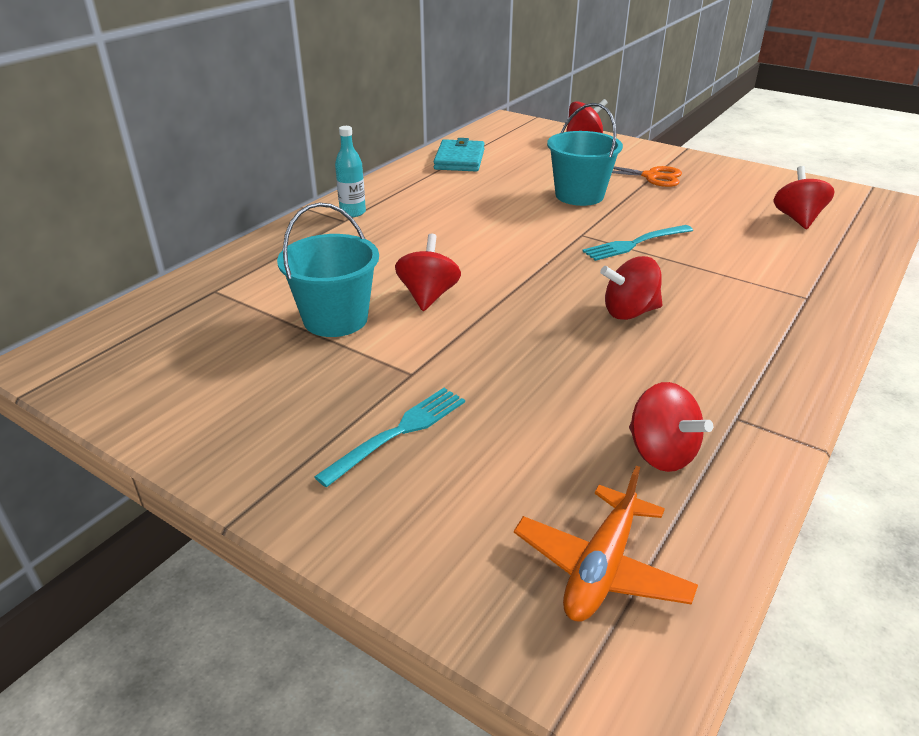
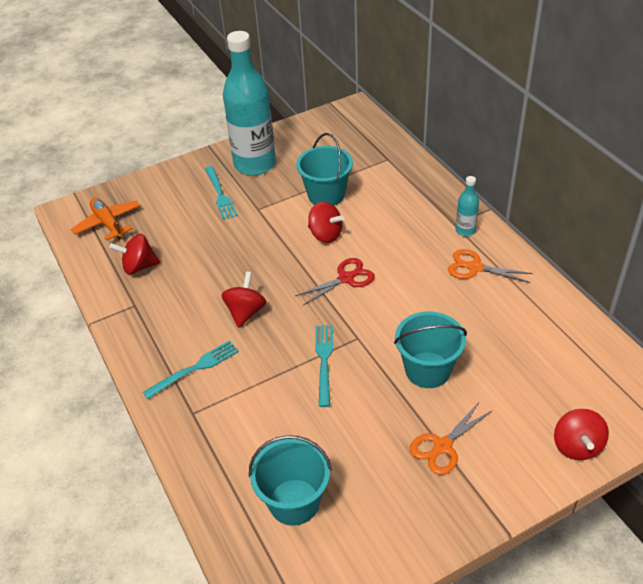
camera: 120 degrees right, 10 degrees up
(279, 422) = (255, 164): none -> turquoise bottle
(413, 198) = (475, 267): none -> orange scissors
(459, 159) = (551, 322): turquoise wallet -> none
(499, 261) = (346, 278): none -> red scissors
(754, 318) = (195, 368): none -> turquoise fork
(797, 219) = (294, 502): red spinning top -> turquoise bucket

